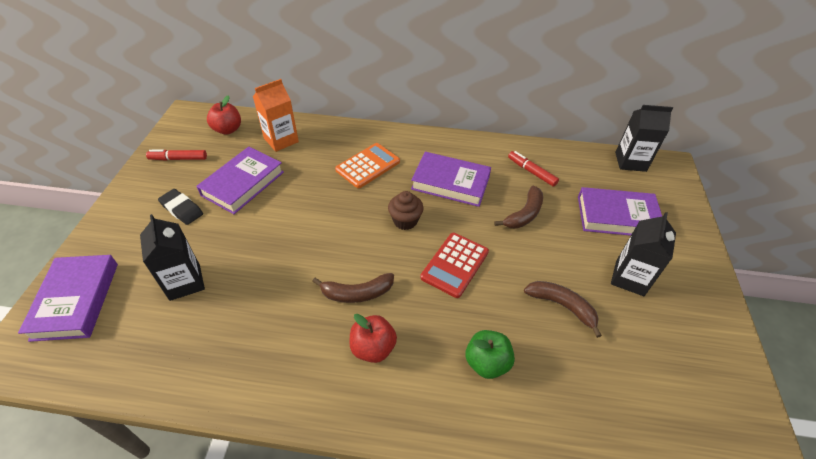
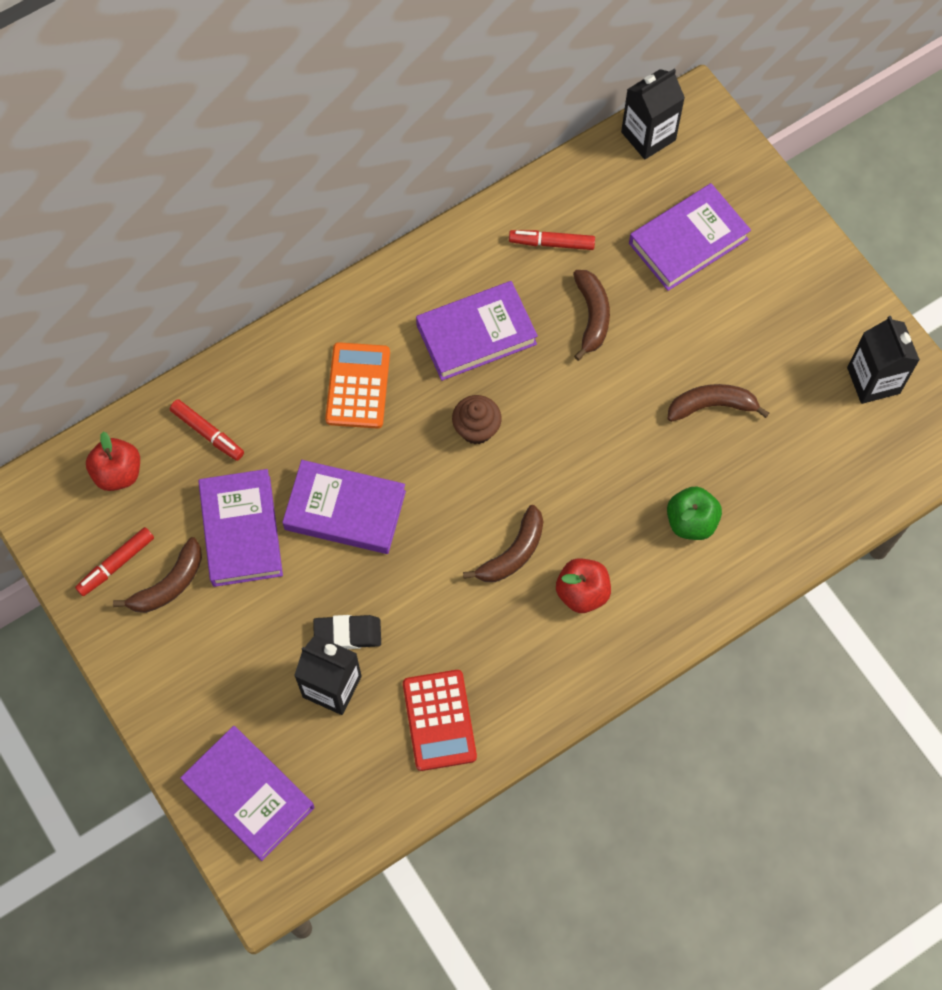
camera: 40 degrees left, 20 degrees up
(182, 209) = (215, 619): black eraser -> black eraser (347, 634)
(185, 181) = (169, 584): none -> brown banana
(281, 140) = (208, 433): orange carton -> red marker
(298, 209) = (345, 510): none -> purple book
(454, 265) = (576, 442): red calculator -> red calculator (439, 720)
(629, 278) = (750, 319): black carton -> black carton (873, 380)

